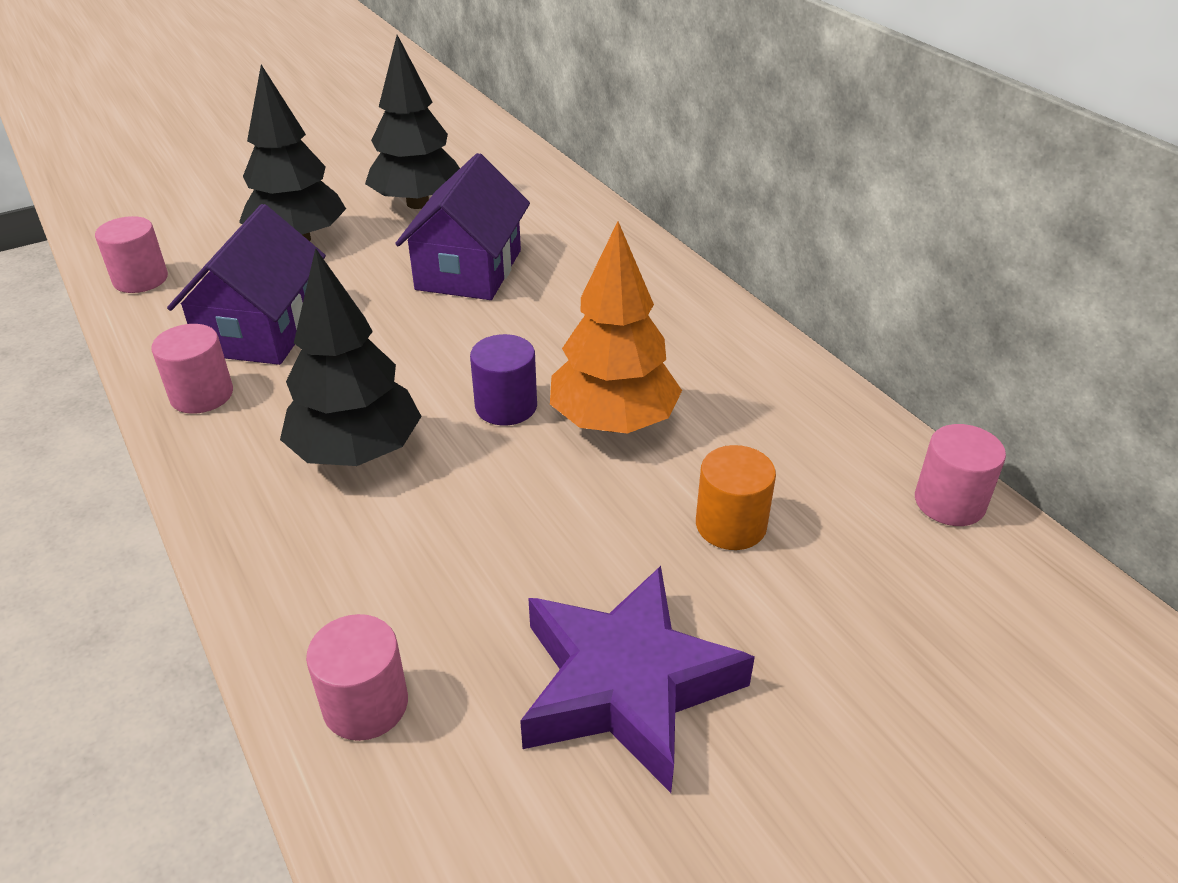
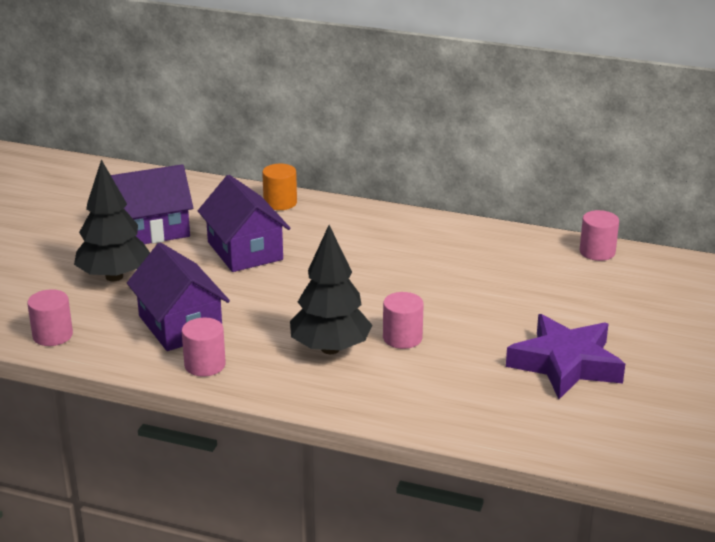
camera: 40 degrees left, 10 degrees down
(365, 704) = (483, 419): pink cylinder -> pink cylinder (402, 338)
(418, 203) = (152, 230): black tree -> purple house
(506, 406) = (368, 300): purple cylinder -> none
(613, 422) = (426, 284): orange tree -> none
(731, 525) = (529, 298): orange cylinder -> orange cylinder (280, 203)

